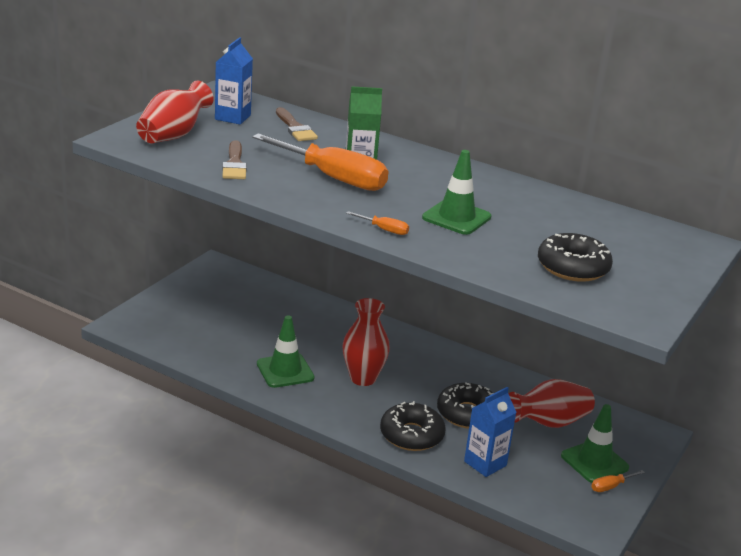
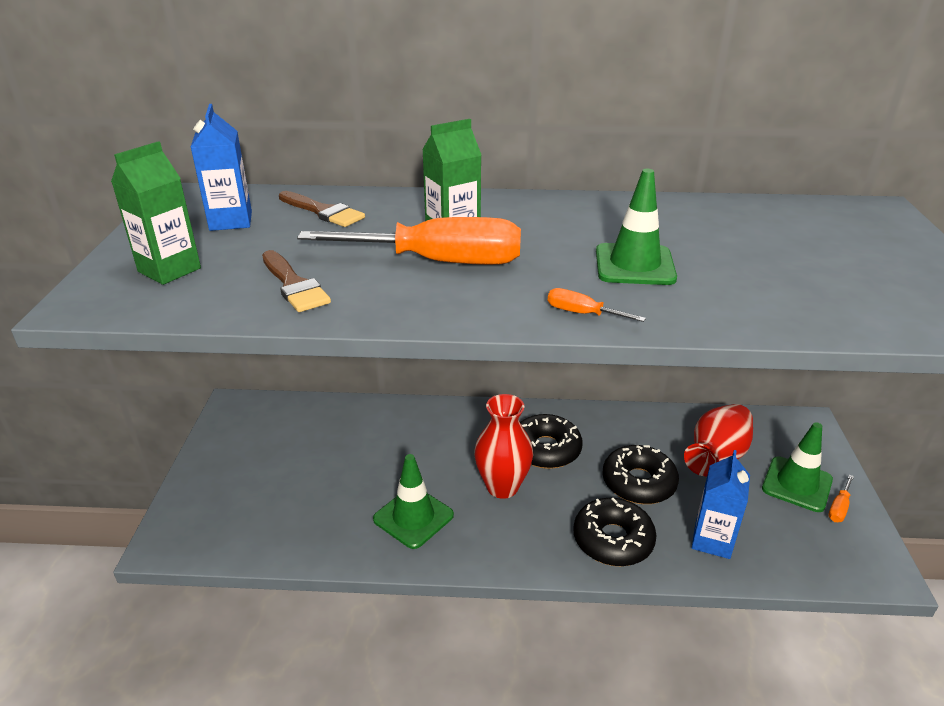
camera: 25 degrees left, 5 degrees up
(173, 135) = (169, 270): red vase -> green carton
(384, 230) = (582, 313): orange screwdriver -> orange screwdriver turned 150 degrees counterclockwise
(573, 267) = (830, 284): black donut -> black donut (546, 449)

